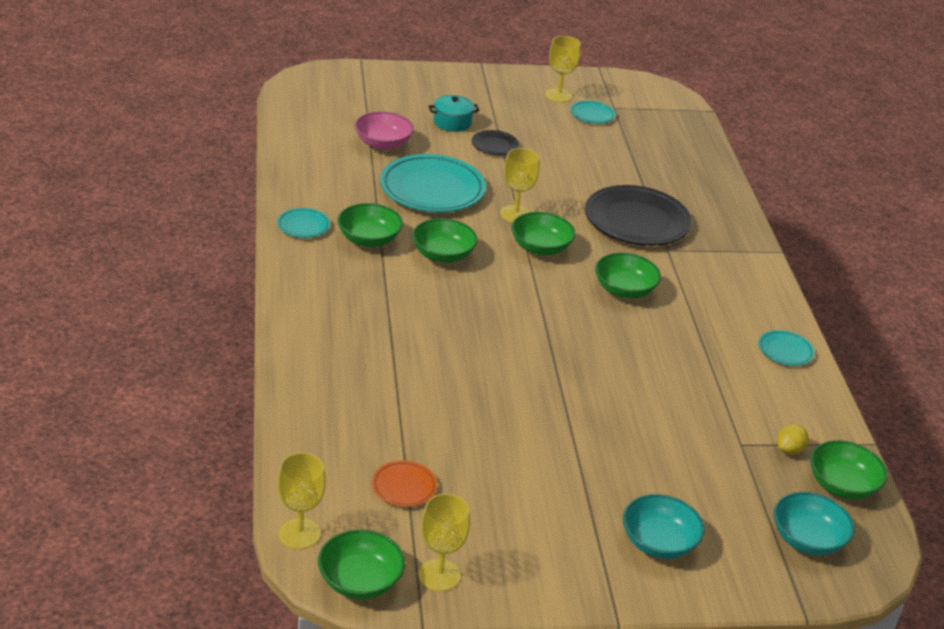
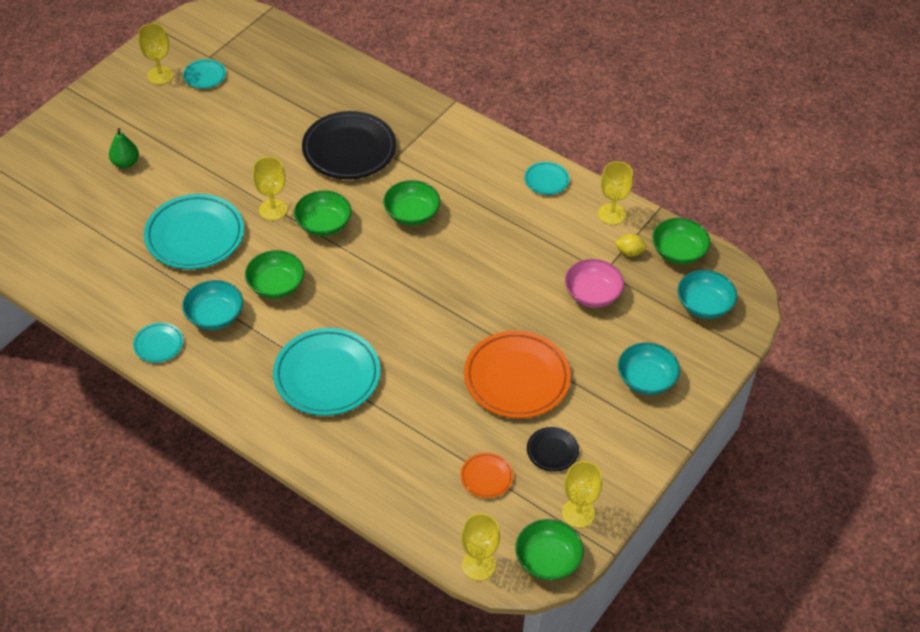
camera: 45 degrees left, 15 degrees up
(369, 239) = (215, 316): green bowl -> turquoise bowl
(383, 143) = (107, 224): pink bowl -> pink bowl (592, 294)
(389, 330) = (327, 375): none -> turquoise plate
(452, 122) = (125, 163): turquoise pot -> green pear
(494, 145) = (181, 160): black plate -> black plate (552, 451)
(538, 449) = (516, 378): none -> orange plate
(789, 450) = (629, 252): yellow lemon -> yellow lemon turned 75 degrees counterclockwise
(814, 414) = (611, 214): none -> yellow goblet

